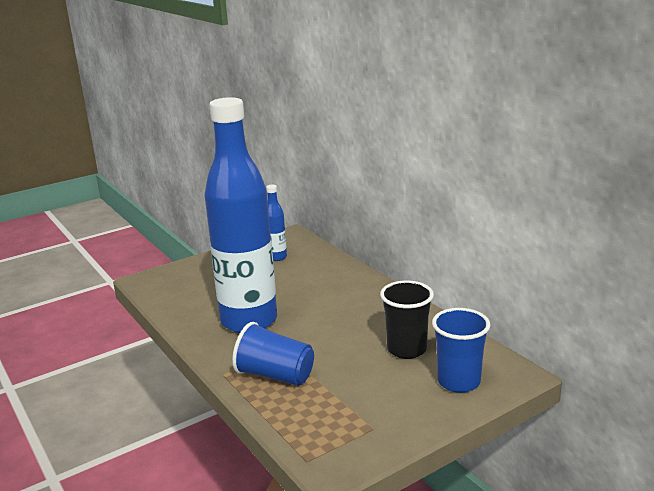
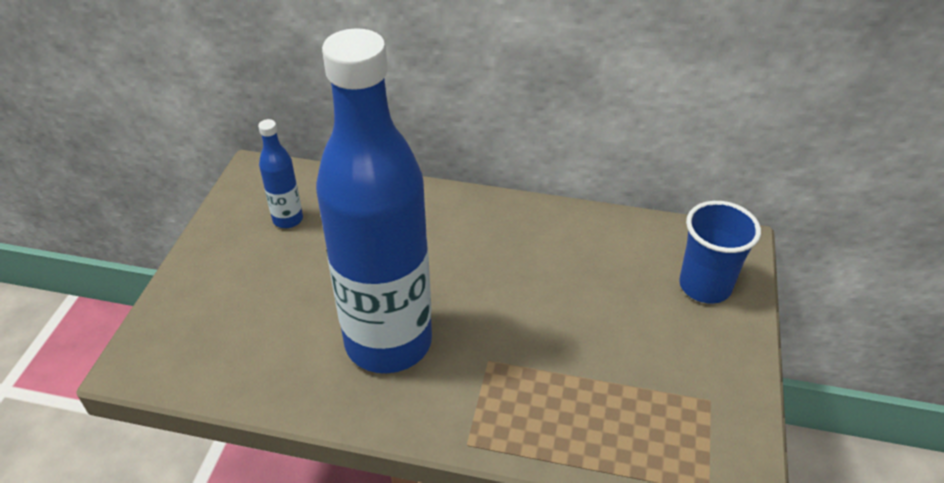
camera: 45 degrees left, 20 degrees up
(275, 375) = (528, 402): blue cup -> none
(406, 349) = (610, 274): black cup -> none

